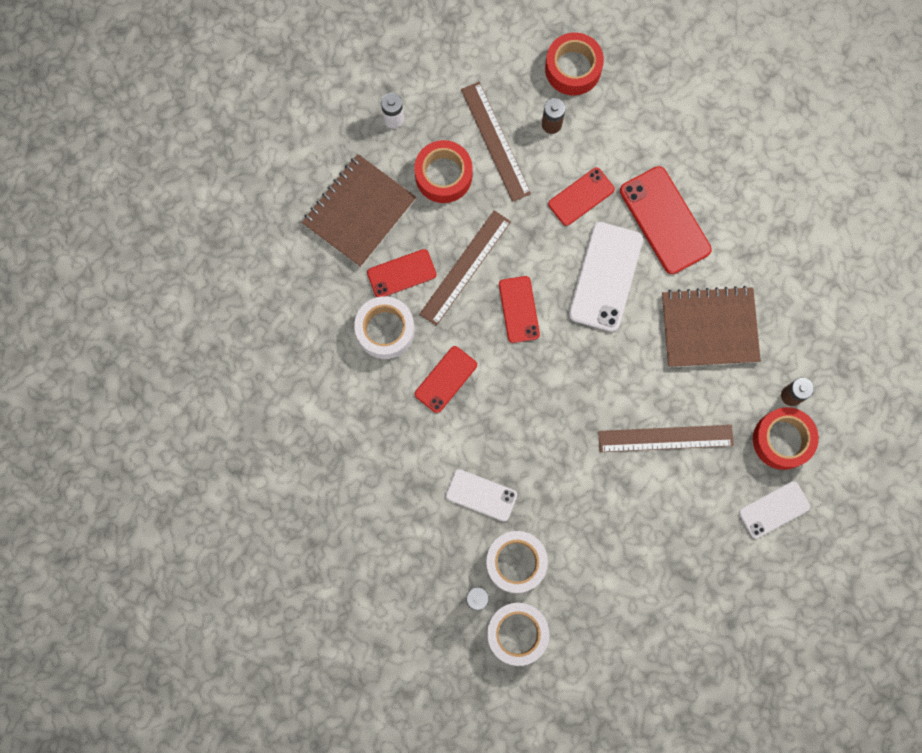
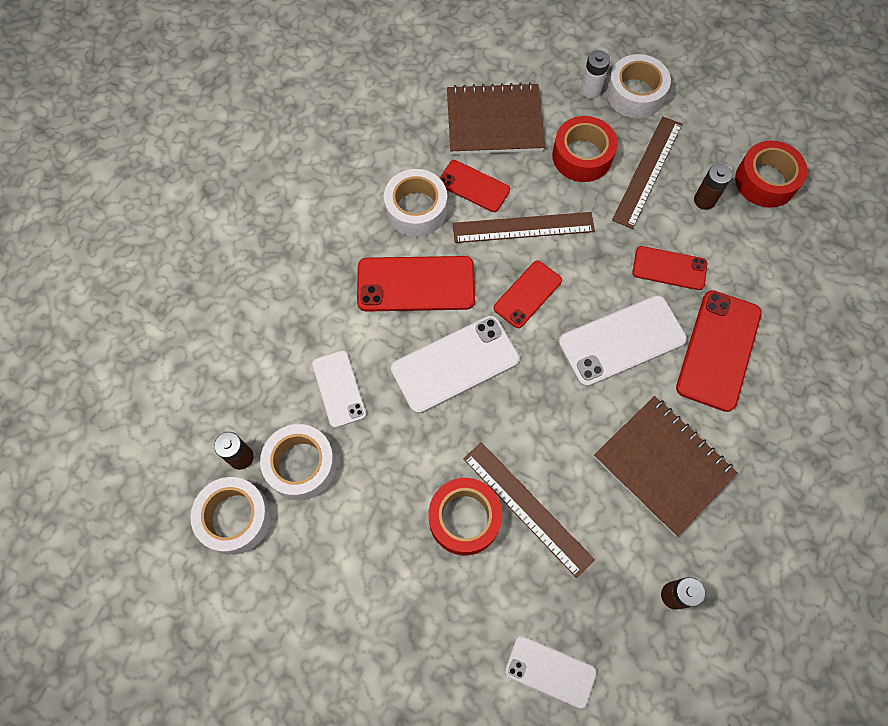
camera: 50 degrees right, 10 degrees down
(425, 90) = (635, 94): none -> white tape
(445, 379) = (416, 284): red phone -> red phone, size x1.62
(529, 402) = (455, 364): none -> white phone
(782, 440) = (624, 622): red tape -> red tape (464, 518)

